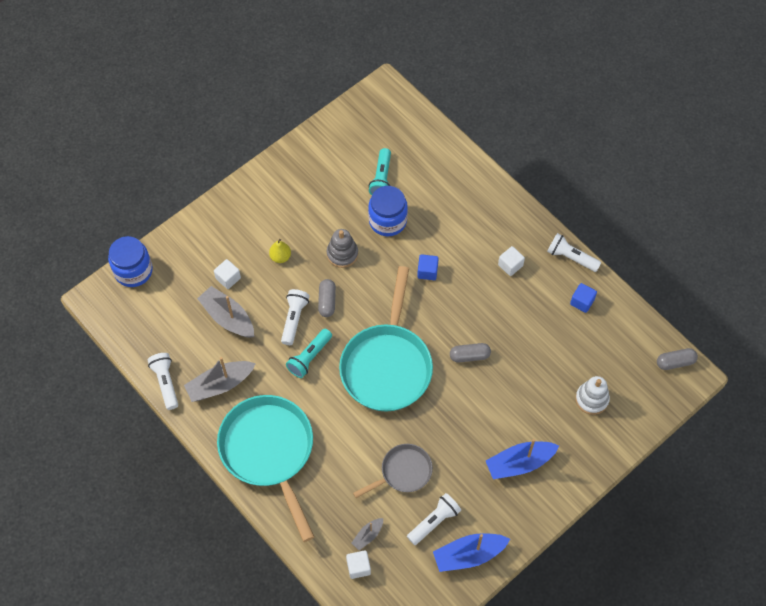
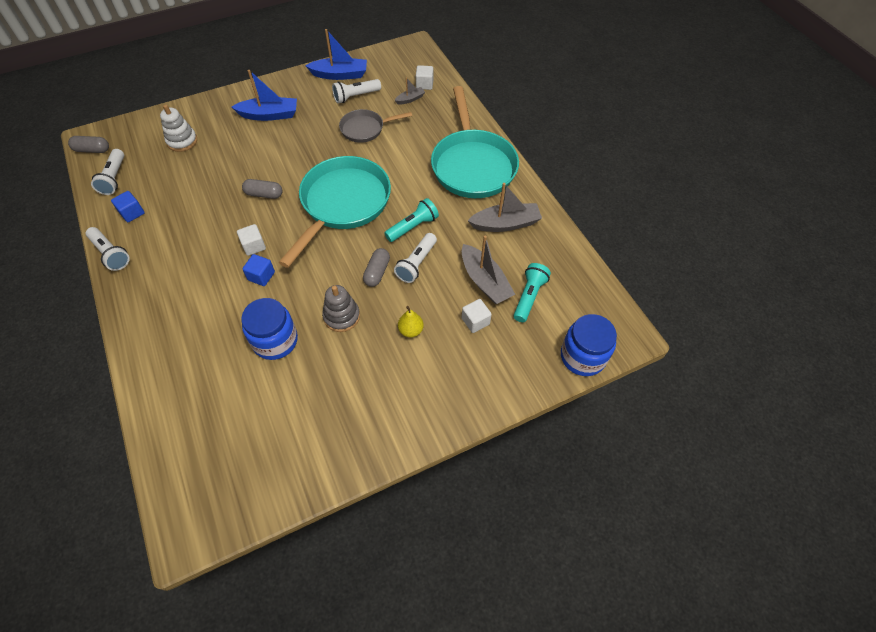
camera: 165 degrees left, 5 degrees down
(165, 383) = (558, 237): white flashlight -> white flashlight (114, 178)
(381, 178) = (256, 395): turquoise flashlight -> turquoise flashlight (529, 296)
(510, 265) = (175, 261): white cube -> white cube (254, 246)

